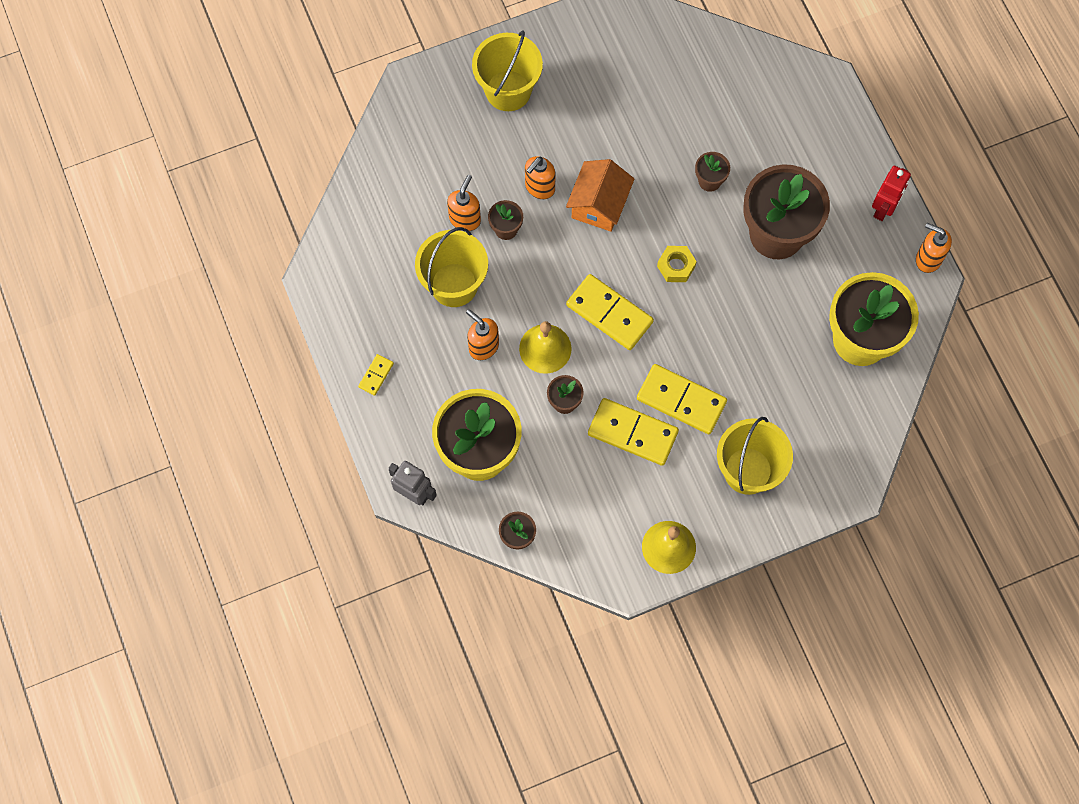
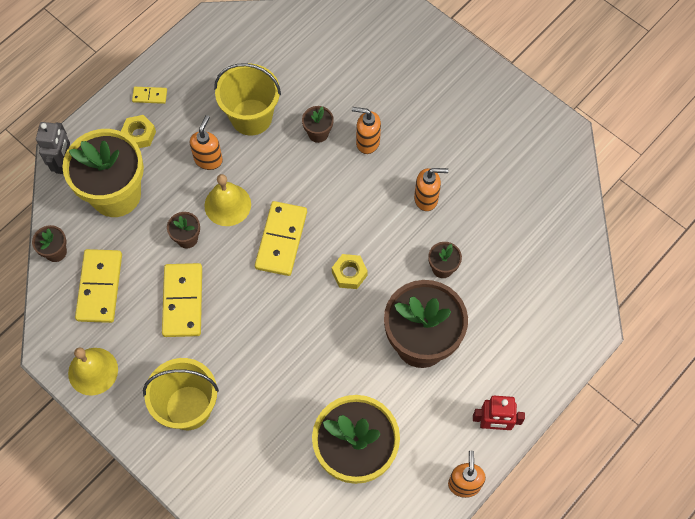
camera: 65 degrees right, 5 degrees down
(419, 404) = (139, 135): none -> yellow nut
(465, 219) = (312, 101): orange soap dispenser -> orange soap dispenser (426, 199)
(508, 90) = (441, 84): yellow bucket -> none
(599, 204) = (375, 192): orange house -> none
(681, 400) = (229, 327): yellow domino -> yellow domino (99, 287)

